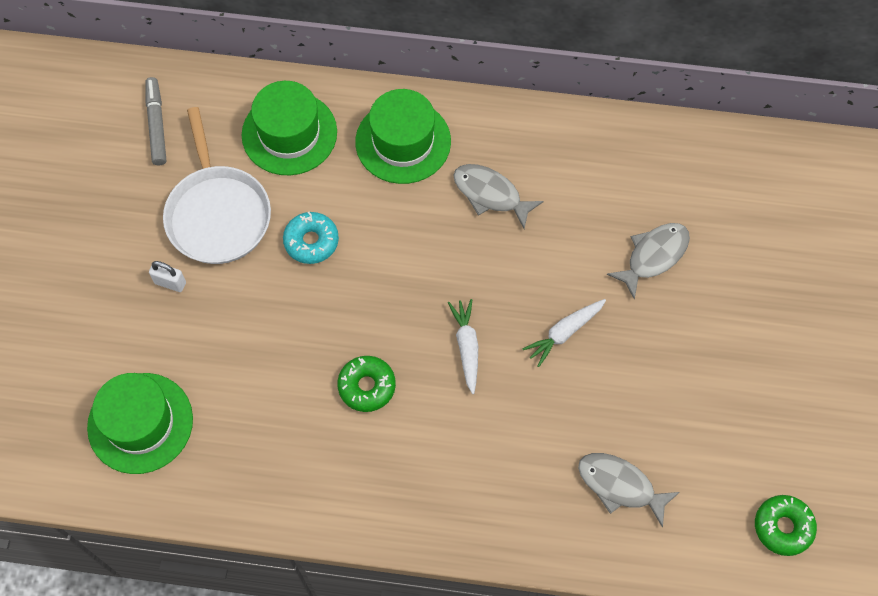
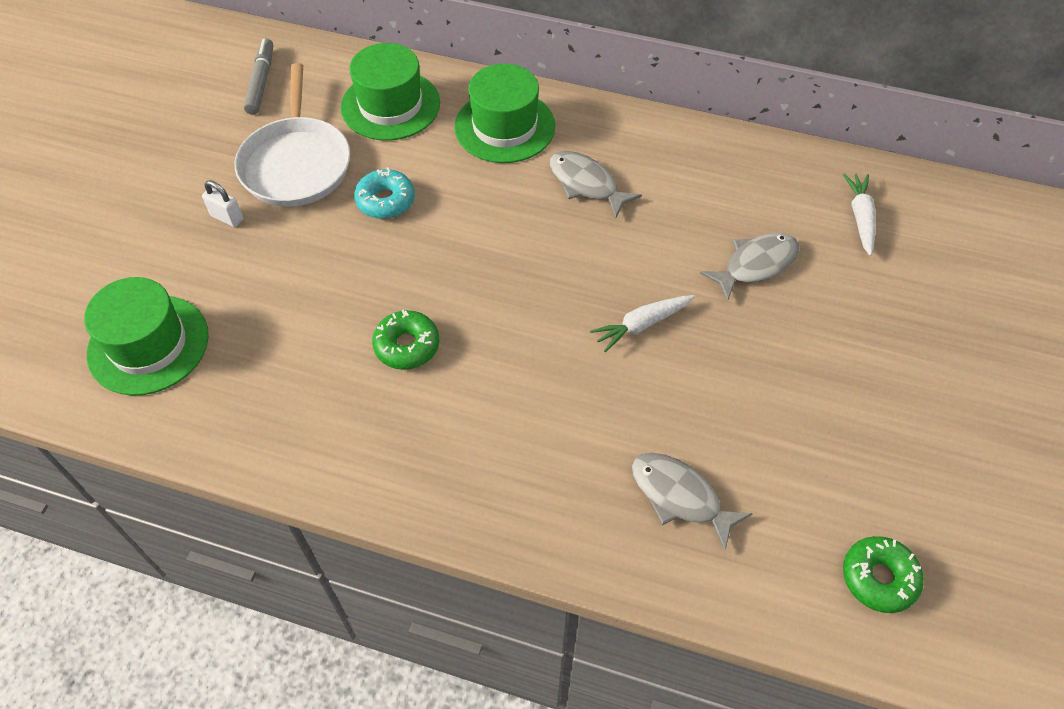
camera: 10 degrees right, 10 degrees down
(466, 347) = (528, 323): white carrot -> white carrot (860, 218)

